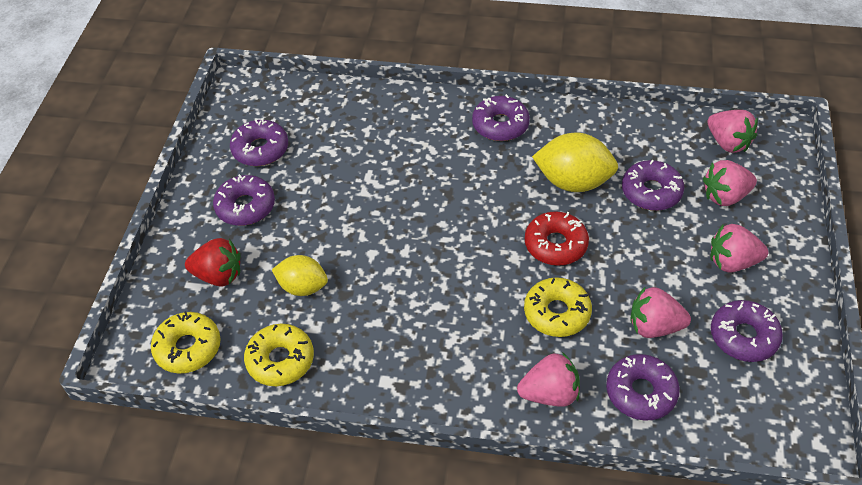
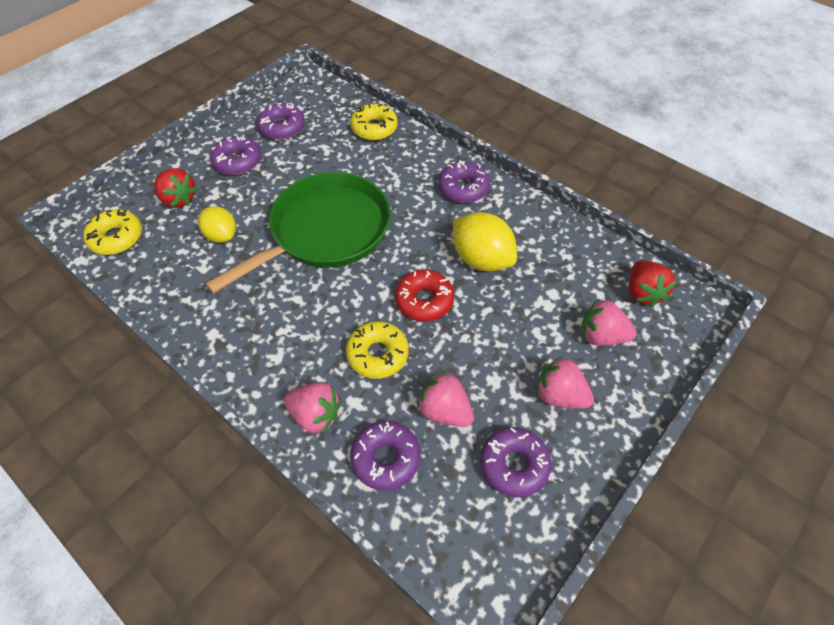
camera: 30 degrees right, 5 degrees up
(280, 360) = (161, 278): yellow donut -> yellow donut (374, 128)
(405, 229) = (325, 231): none -> green pan
(651, 192) = (539, 299): purple donut -> none
(728, 143) = (642, 292): pink strawberry -> red strawberry

